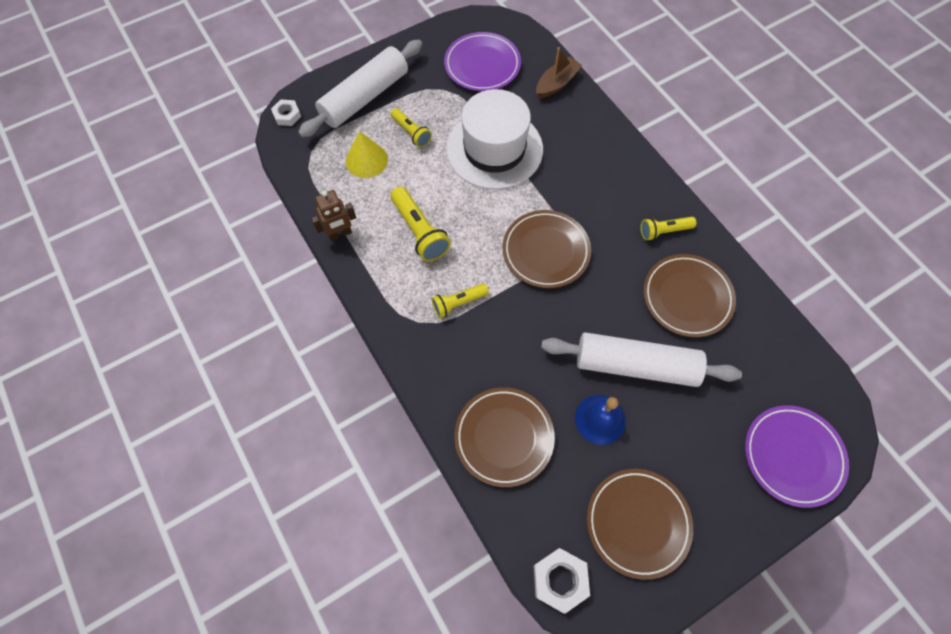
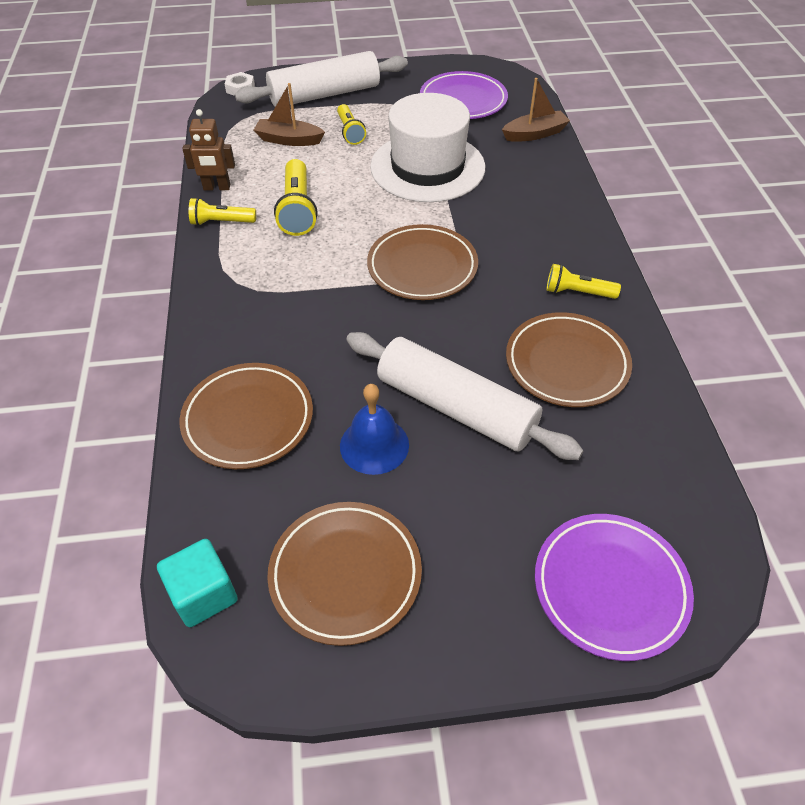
camera: 25 degrees right, 15 degrees down
(366, 160) = (289, 140): yellow cone -> brown boat
(458, 303) = (291, 280): yellow flashlight -> yellow flashlight (221, 222)
(560, 580) = (203, 594): white nut -> turquoise cube

